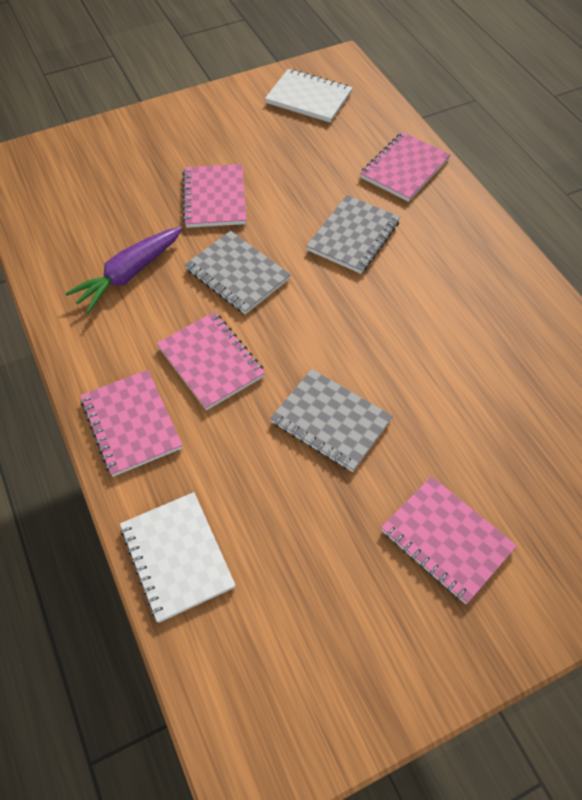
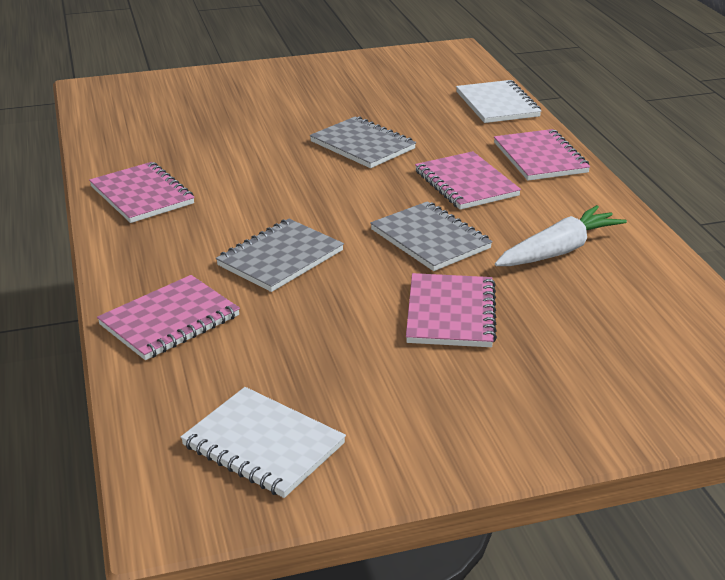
camera: 170 degrees left, 25 degrees down
(129, 274) = (559, 251): purple carrot -> white carrot
(446, 540) = (299, 96): pink notebook -> pink notebook (142, 195)

